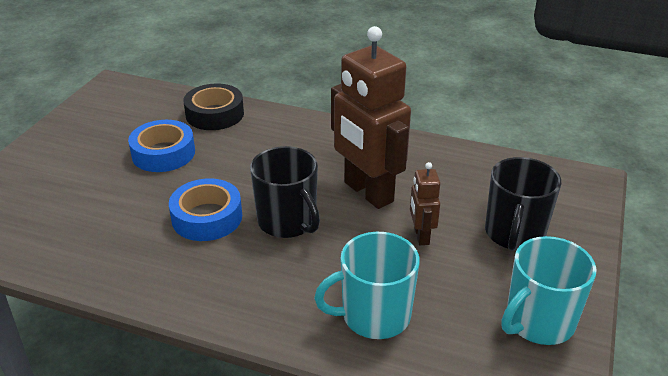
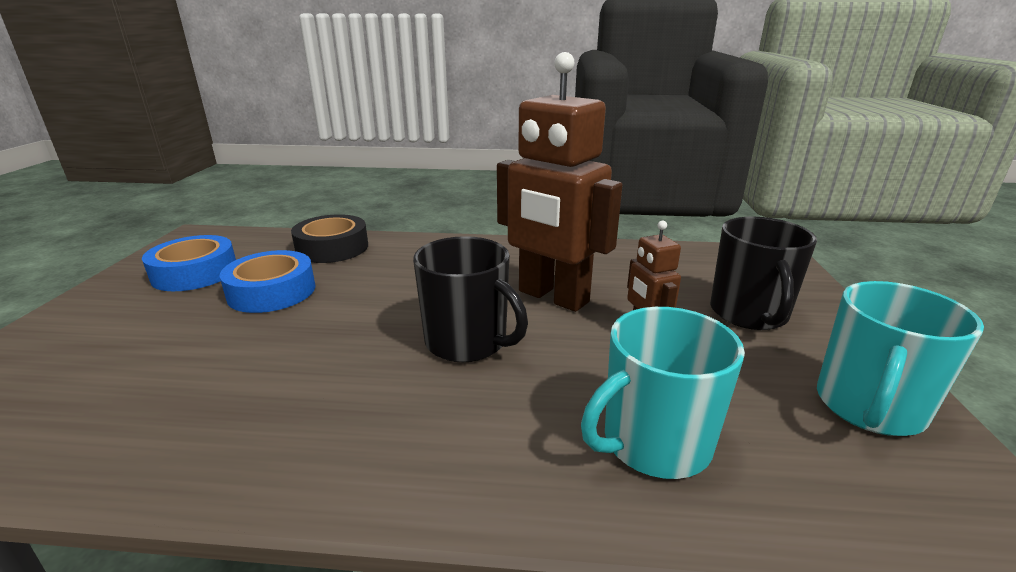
camera: 15 degrees left, 10 degrees down
(207, 217) = (350, 354): blue tape -> blue tape (195, 273)

